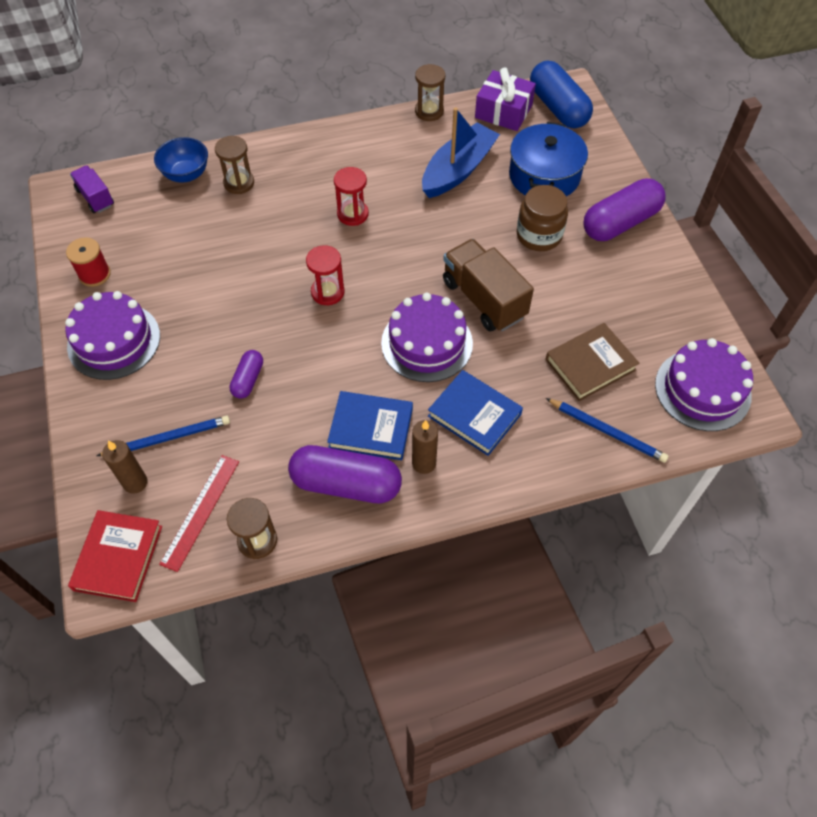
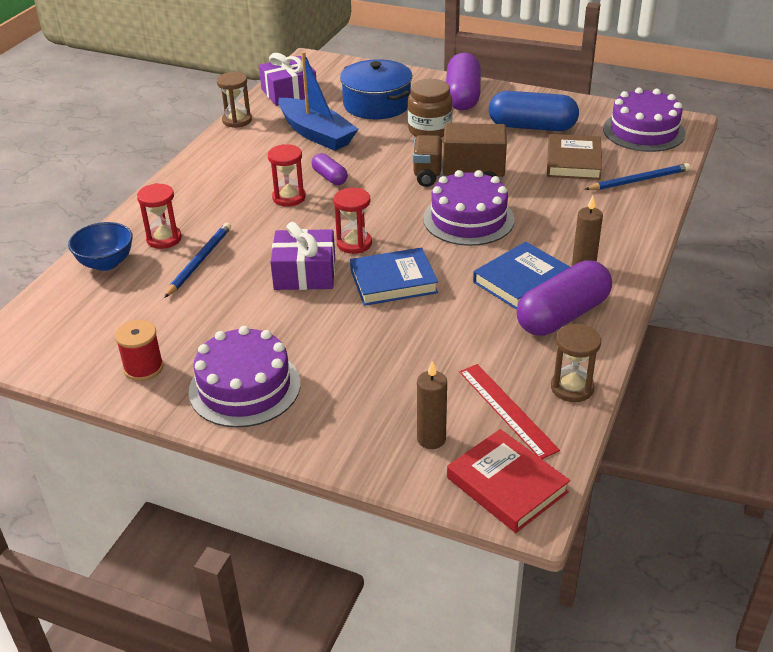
camera: 50 degrees left, 20 degrees down
(95, 198) = (45, 329): purple truck -> none
(167, 438) = (402, 398): blue pencil -> blue pencil (199, 261)
(239, 183) = (164, 239): brown hourglass -> red hourglass
(248, 379) = (393, 323): purple capsule -> purple capsule (330, 177)
(265, 288) = (305, 273): none -> purple gift
(458, 170) = (316, 134): blue boat -> blue boat turned 150 degrees clockwise
(474, 415) = (563, 227): blue book -> blue book (393, 281)
(558, 108) = (321, 72): blue capsule -> blue capsule (532, 127)

